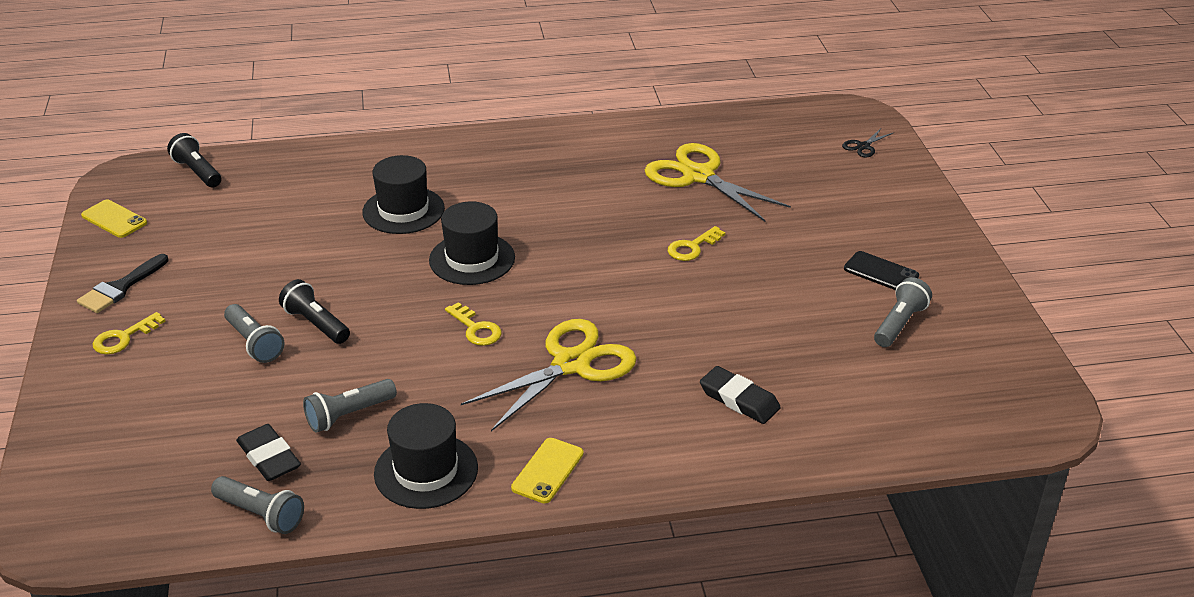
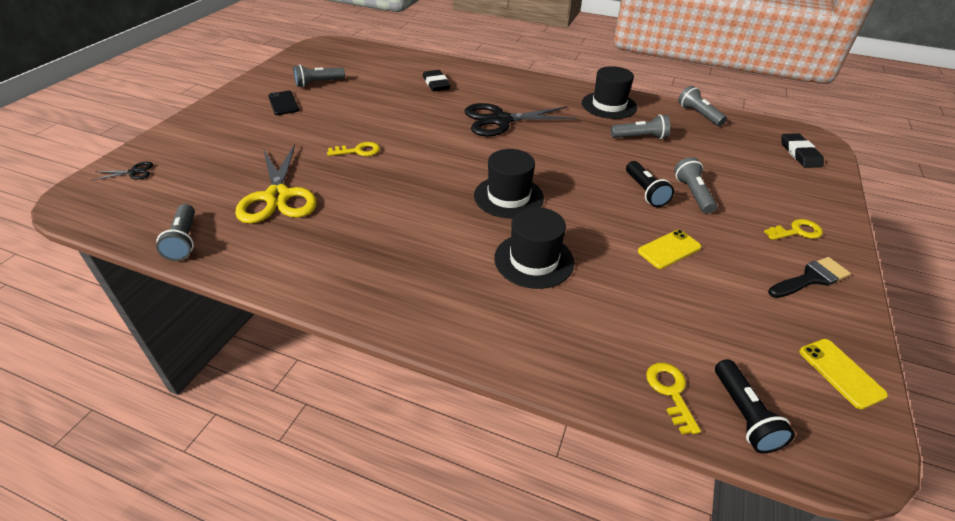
camera: 150 degrees left, 5 degrees up
(269, 457) = (691, 134): black eraser -> black eraser (799, 154)
(476, 329) = (539, 153): yellow key -> yellow key (670, 392)
(547, 471) = (550, 89): yellow phone -> yellow phone (669, 249)
(571, 364) = (500, 120): yellow scissors -> black scissors
(714, 123) = (184, 240): none -> grey flashlight

